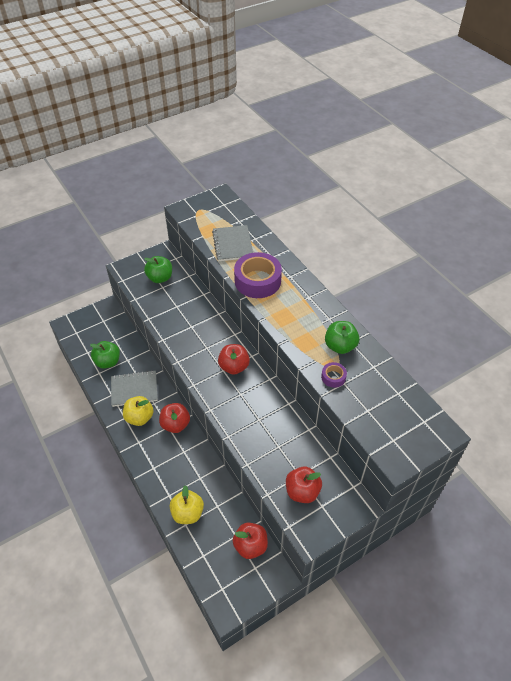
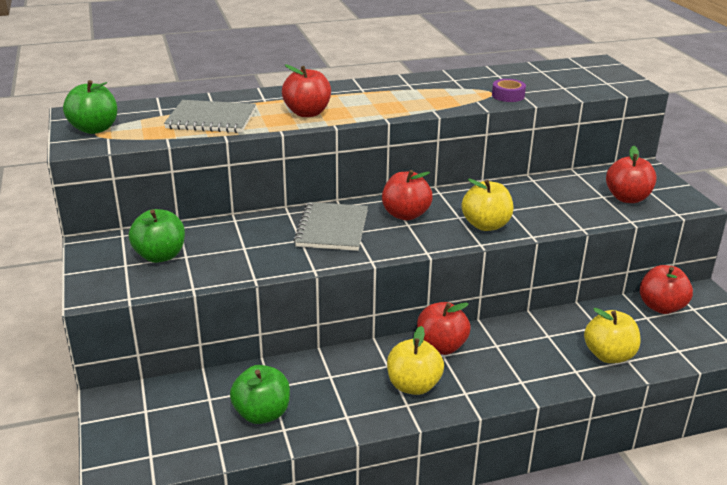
camera: 75 degrees left, 20 degrees down
(134, 389) = (347, 385): grey notebook -> grey notebook (332, 228)
(234, 409) = (486, 225): none -> yellow apple
(257, 281) = (307, 113): purple tape -> red apple
(340, 346) = (458, 85): green apple -> green apple (94, 129)

